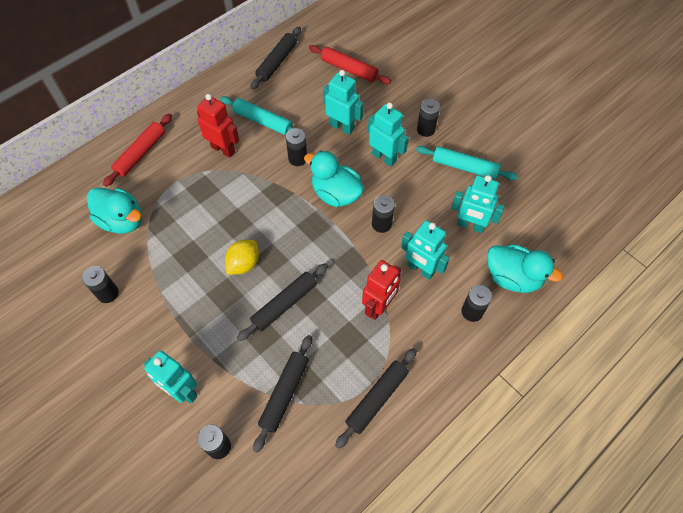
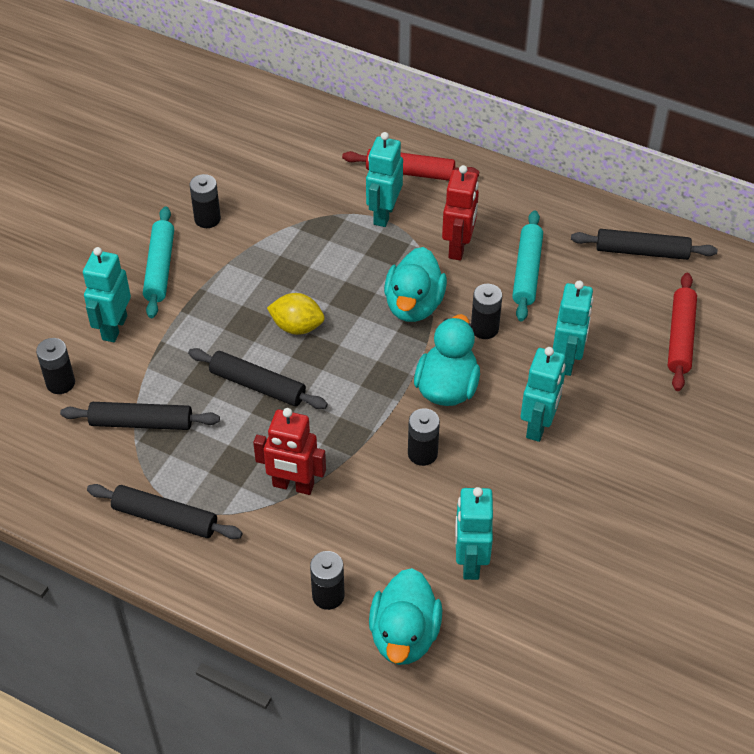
camera: 70 degrees right, 10 degrees down
(122, 221) = (306, 193): turquoise duck -> turquoise duck (414, 305)
(420, 269) = (370, 518): turquoise robot -> turquoise robot (383, 214)
(425, 129) = (619, 463): black battery -> none
(464, 167) = (573, 530): turquoise rolling pin -> turquoise rolling pin (160, 268)

